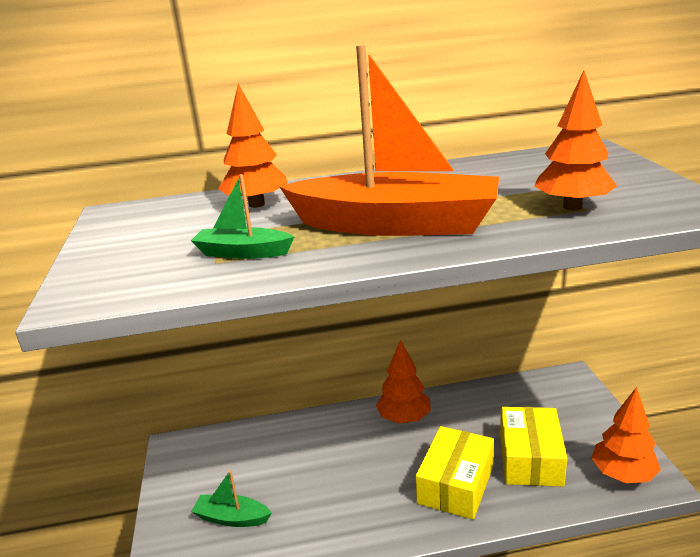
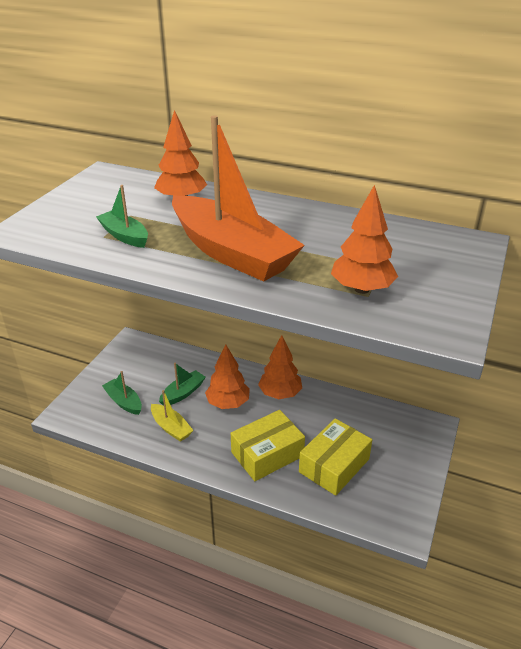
camera: 30 degrees right, 10 degrees up
(297, 471) = (183, 393): none -> green boat
(321, 515) = (171, 427): none -> yellow boat
(623, 475) = (386, 512): orange tree -> orange tree (228, 403)

